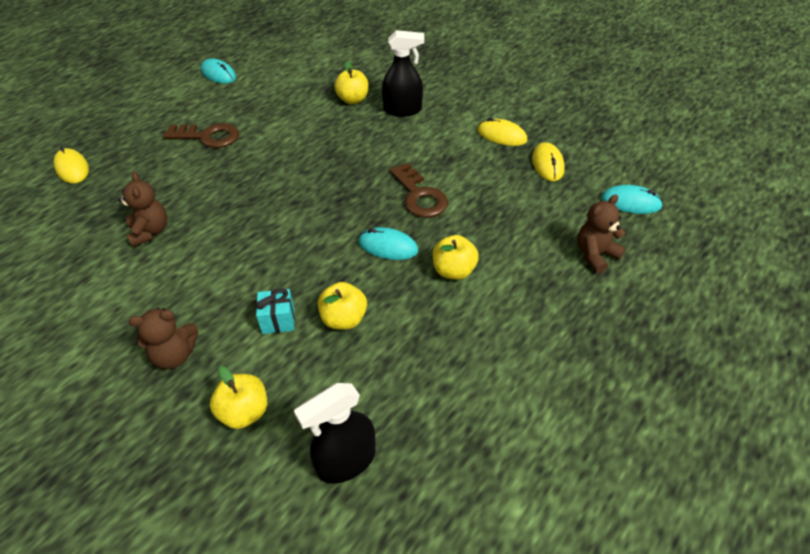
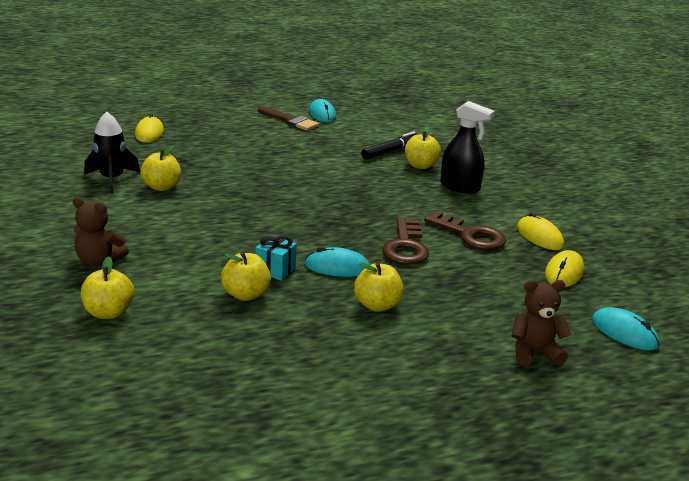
camera: 30 degrees right, 20 degrees down
(90, 246) = (112, 179): none -> black rocket
(150, 231) = (162, 187): brown teddy bear -> yellow apple
(196, 94) = (290, 121): none -> brown brush
(208, 136) = (269, 148): brown key -> brown key (470, 235)
(278, 320) = (194, 273): turquoise gift -> turquoise gift (275, 270)
(315, 93) = (390, 151): none -> black marker
(346, 461) = (147, 374): black spray bottle -> none
(388, 246) = (337, 267): turquoise mouse -> turquoise mouse turned 45 degrees counterclockwise

